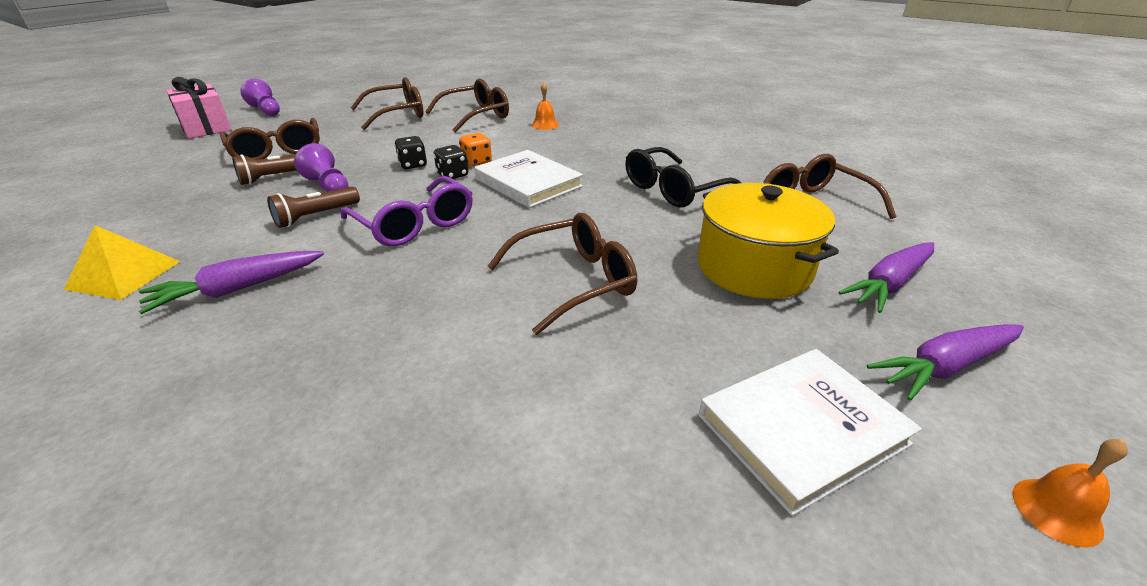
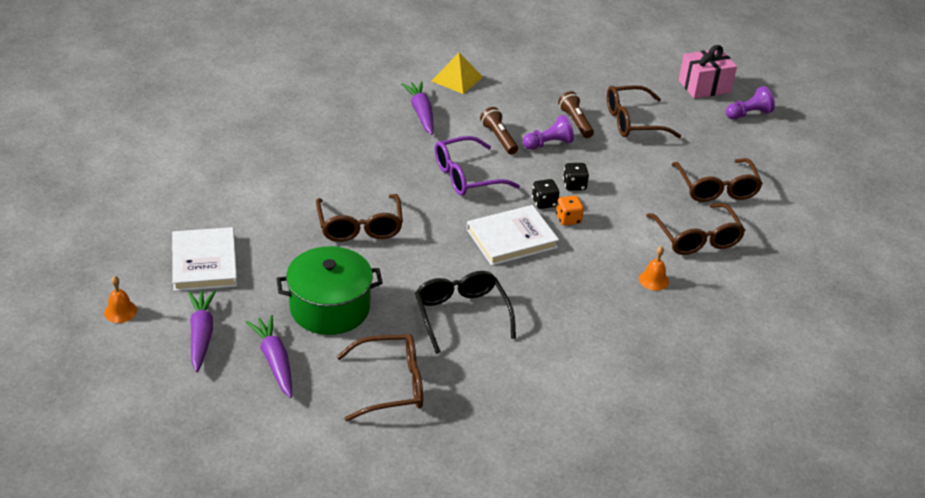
camera: 105 degrees right, 5 degrees up
(754, 267) = (330, 308): yellow pot -> green pot

